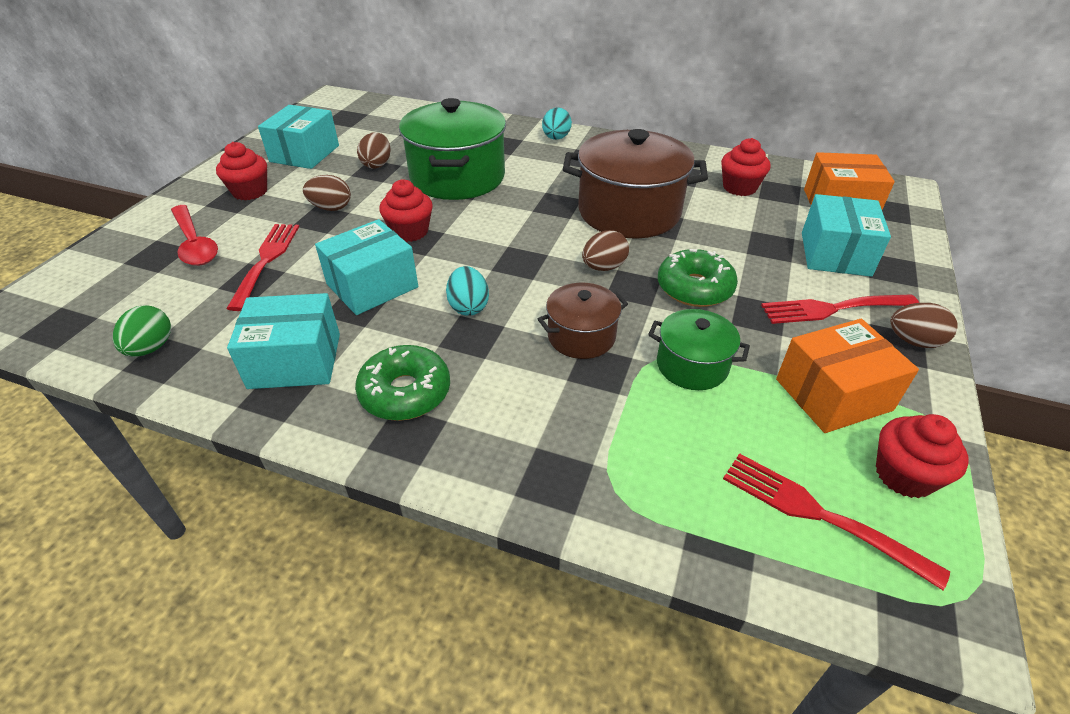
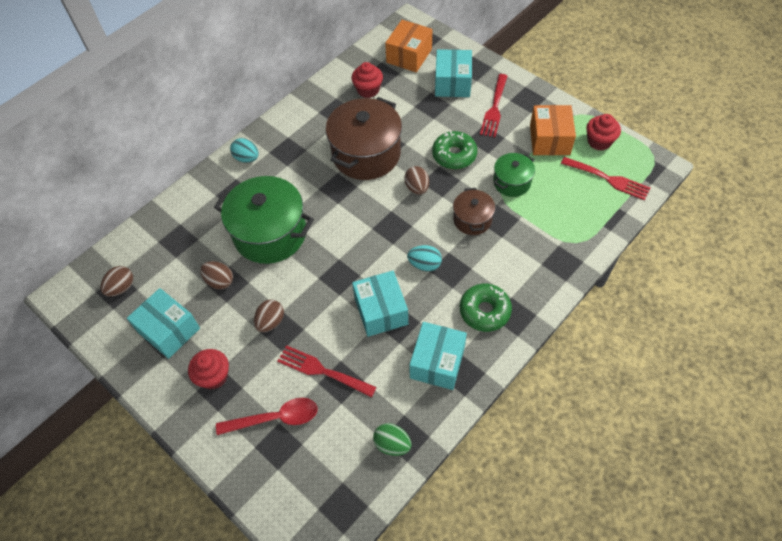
camera: 65 degrees left, 15 degrees up
(410, 231) = (328, 278): red cupcake -> none
(818, 514) = (608, 179): red fork -> red fork turned 120 degrees counterclockwise
(835, 254) = (452, 83): turquoise box -> turquoise box turned 60 degrees clockwise
(913, 341) = (528, 92): brown egg -> brown egg (121, 287)

